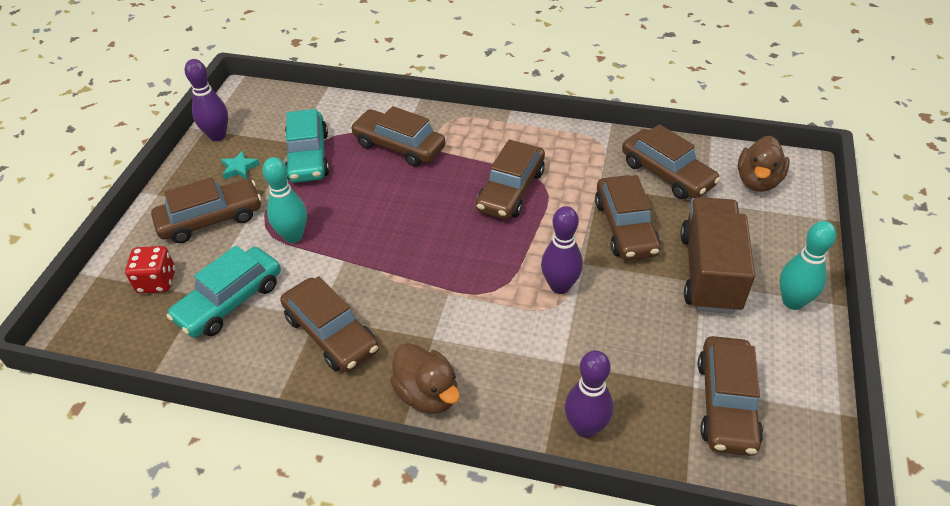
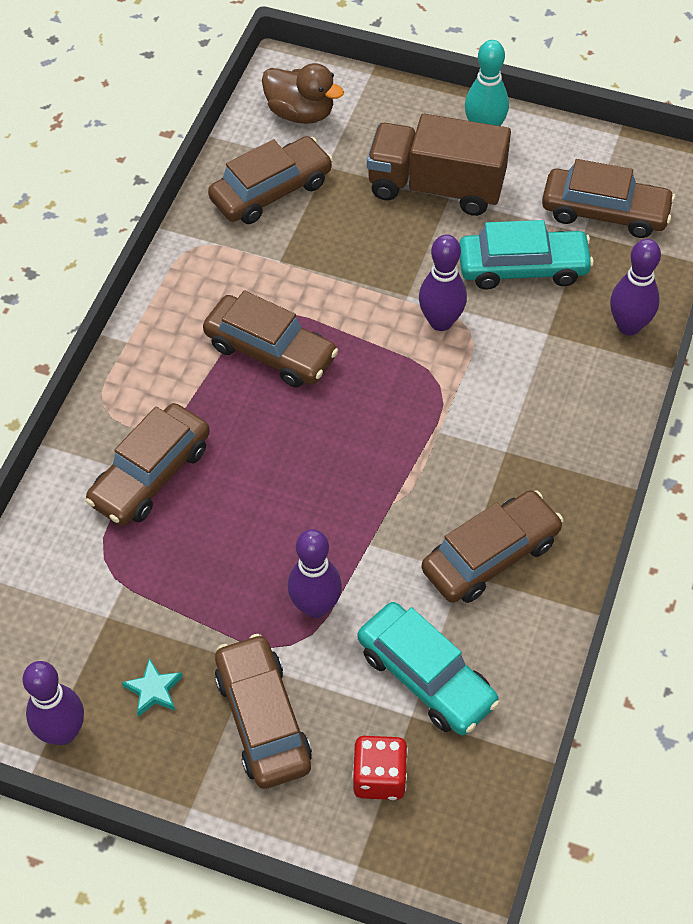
camera: 85 degrees left, 10 degrees up
(293, 236) = (315, 606): turquoise bowling pin -> purple bowling pin
(308, 156) = (147, 594): turquoise car -> turquoise car (523, 268)
(427, 394) = (583, 459): brown duck -> none
(625, 227) = (356, 247): brown car -> none

